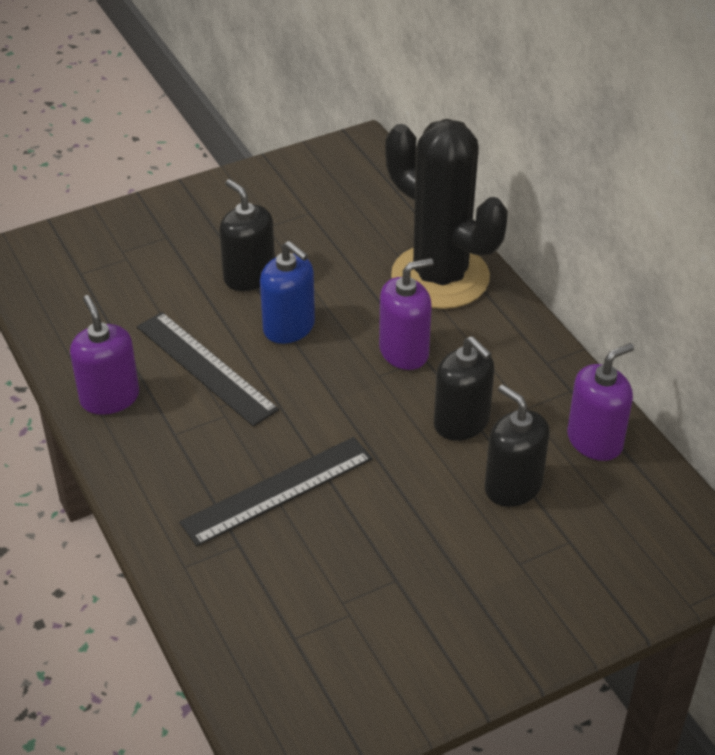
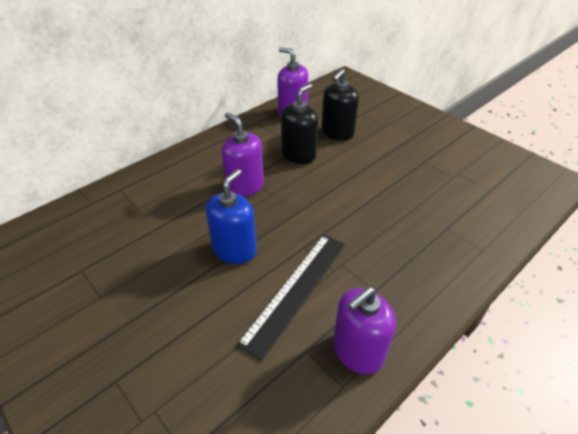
camera: 105 degrees left, 0 degrees up
(249, 276) = (174, 291): black soap dispenser -> none
(278, 491) = (394, 219): black ruler -> none
(440, 277) = (164, 182): black cactus -> none

